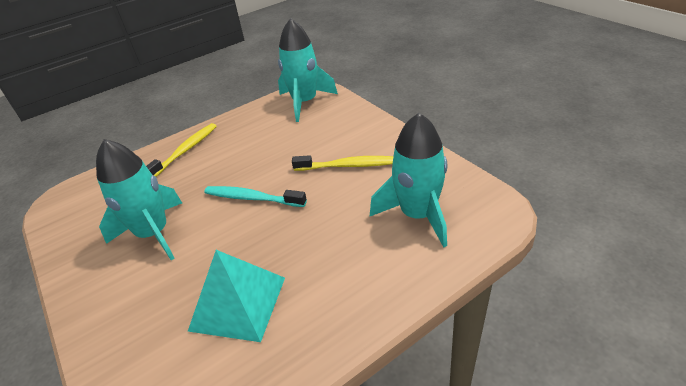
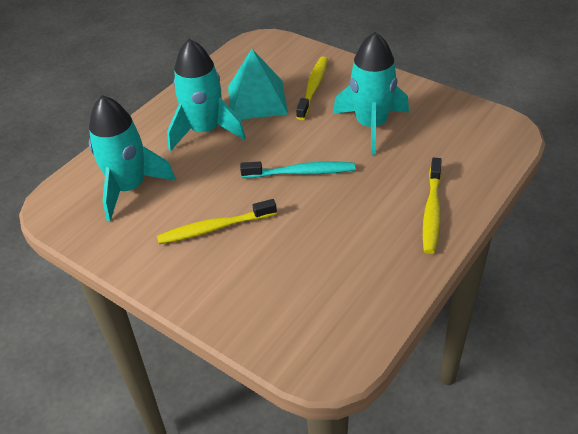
camera: 160 degrees right, 5 degrees up
(163, 304) = (313, 88): none -> yellow toothbrush
(305, 102) = (324, 330): turquoise rocket -> turquoise rocket (205, 130)

